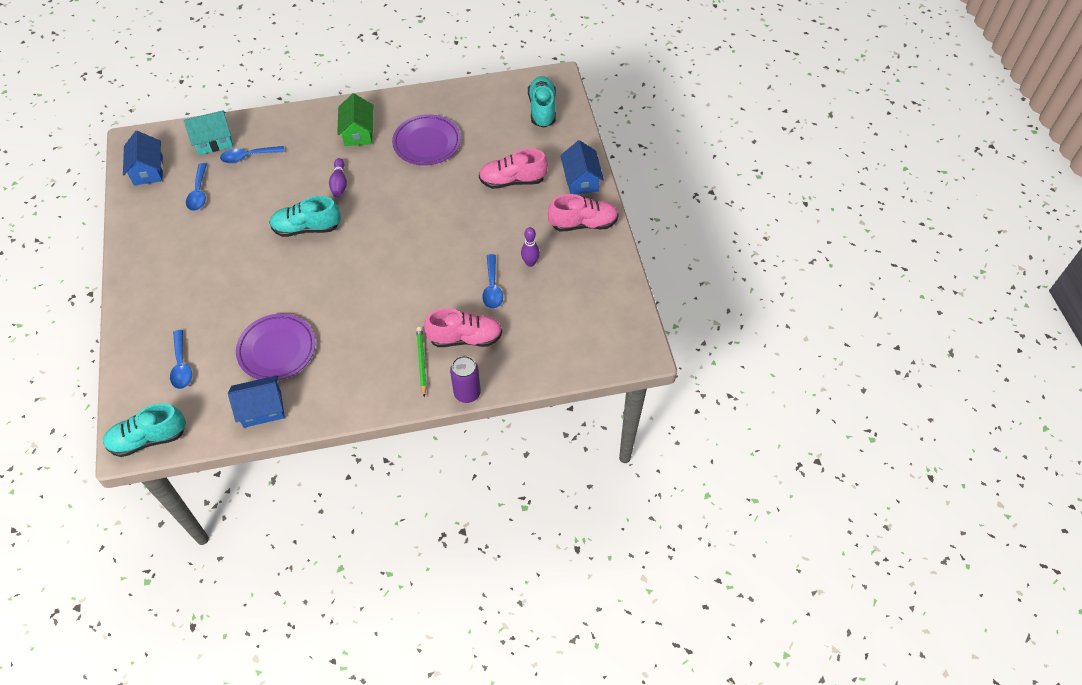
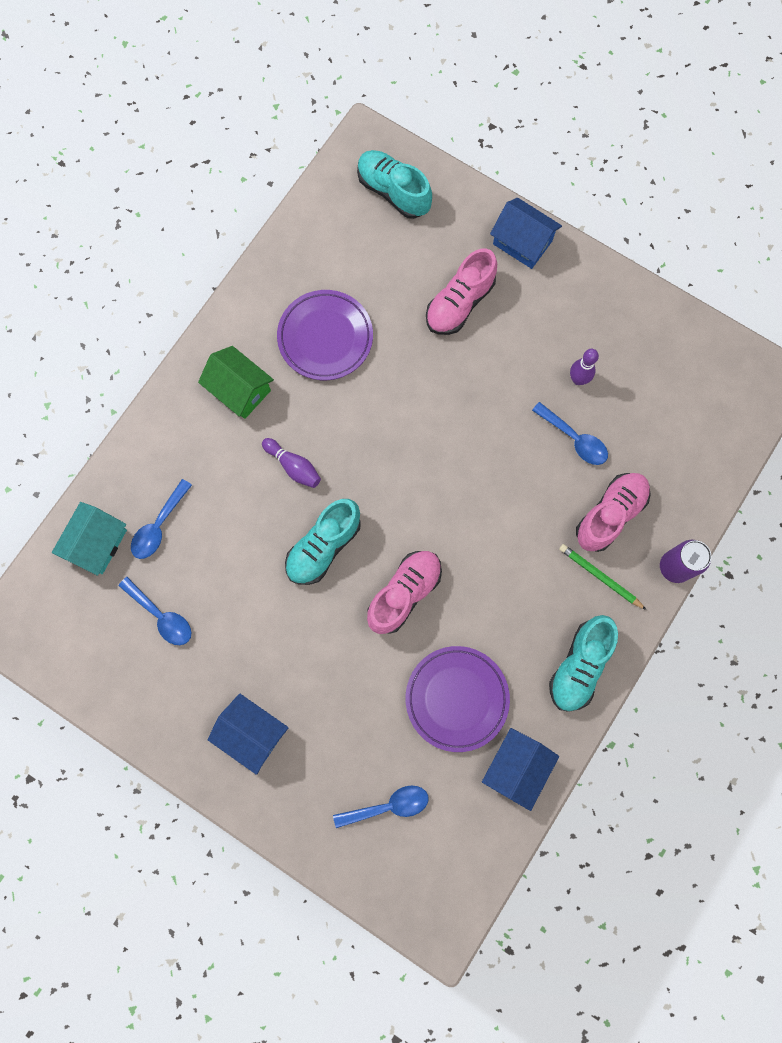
camera: 45 degrees left, 20 degrees up
(148, 170) = (70, 643): blue house -> blue house (252, 733)
(148, 439) = (451, 903): turquoise shoe -> turquoise shoe (579, 666)
(181, 366) = (388, 806): blue spoon -> blue spoon turned 45 degrees counterclockwise
(583, 223) = (578, 290): pink shoe -> pink shoe (404, 593)

